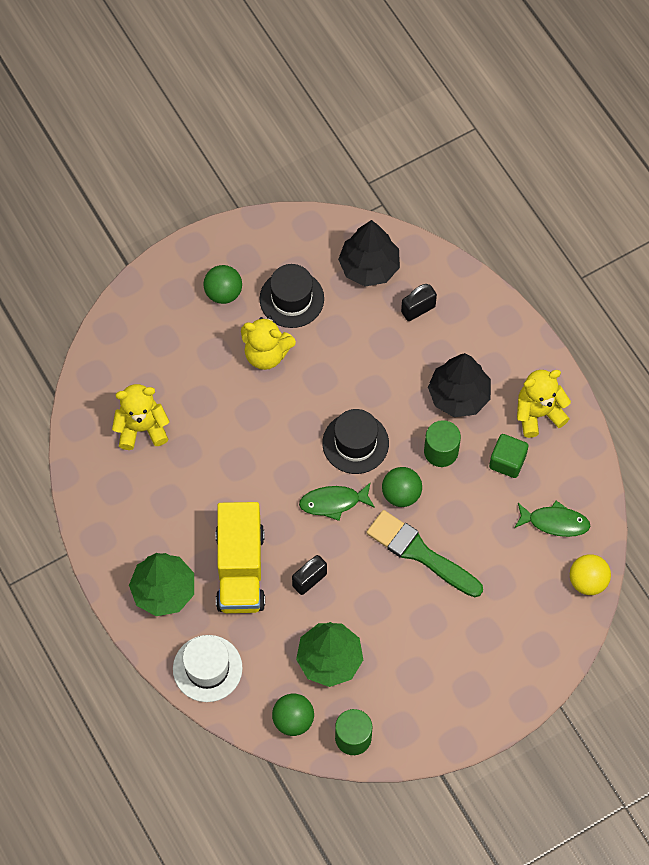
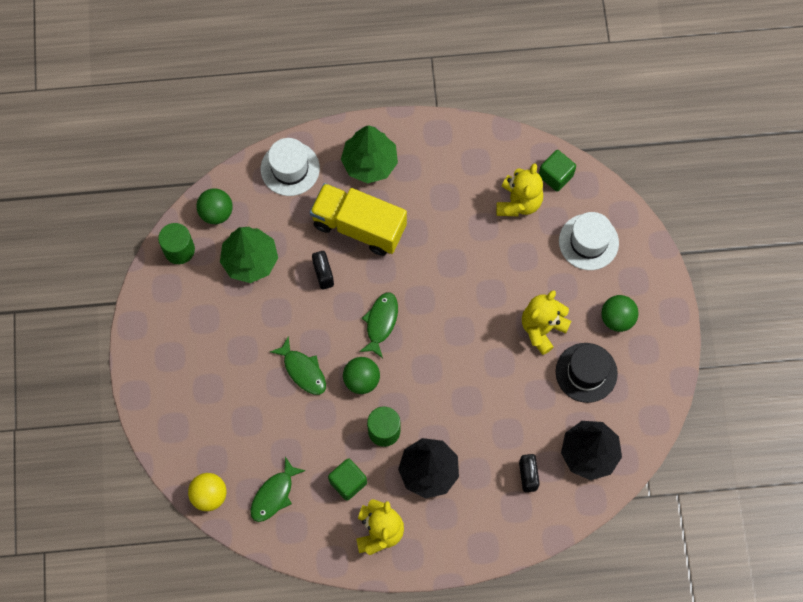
camera: 115 degrees right, 5 degrees up
(96, 405) = (555, 176): none -> green cube
(155, 348) = (588, 242): none -> white hat
(355, 443) = (425, 364): black hat -> none
(419, 553) = (303, 370): green brush -> green fish

